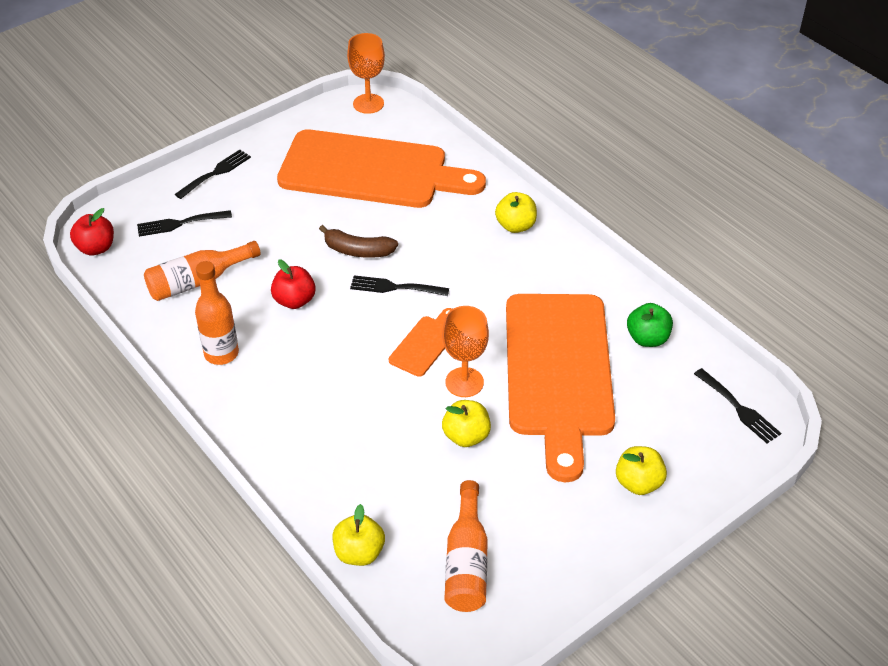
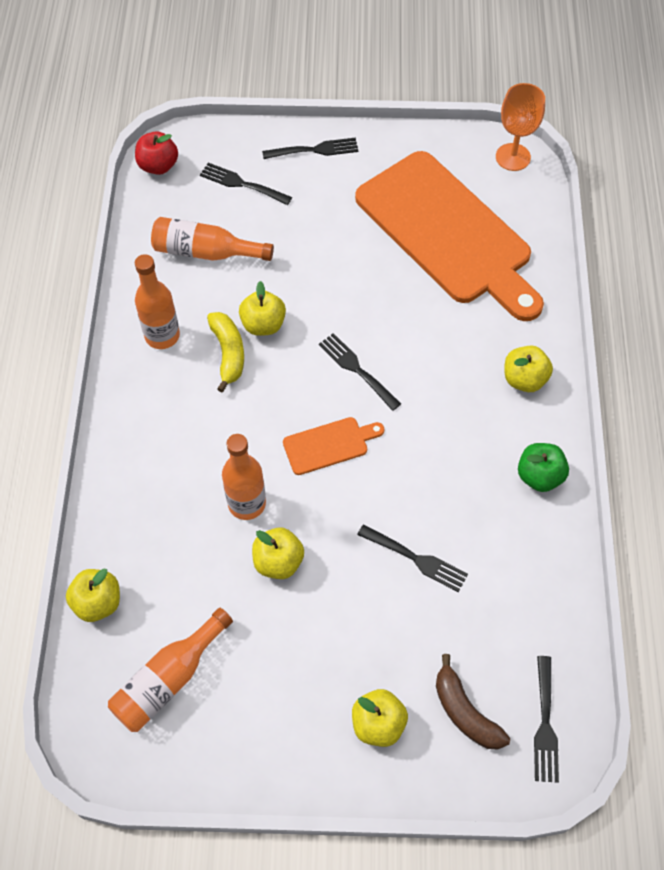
camera: 40 degrees right, 15 degrees up
(287, 334) = (228, 353): none -> yellow banana
(294, 301) = (263, 324): red apple -> yellow apple
(357, 250) = (360, 309): brown banana -> brown banana (465, 712)
(404, 416) = (247, 503): none -> orange bottle
(464, 382) = (326, 508): orange goblet -> none
(558, 372) = (416, 559): orange cutting board -> black fork
(647, 338) = (531, 586): green apple -> green apple (539, 476)

